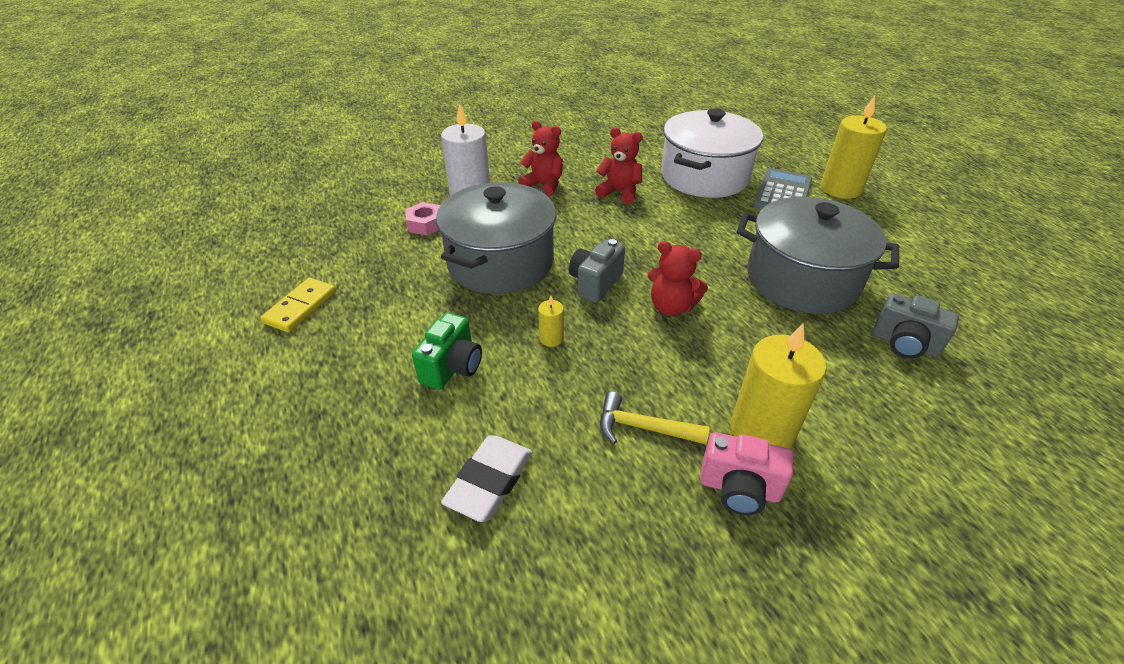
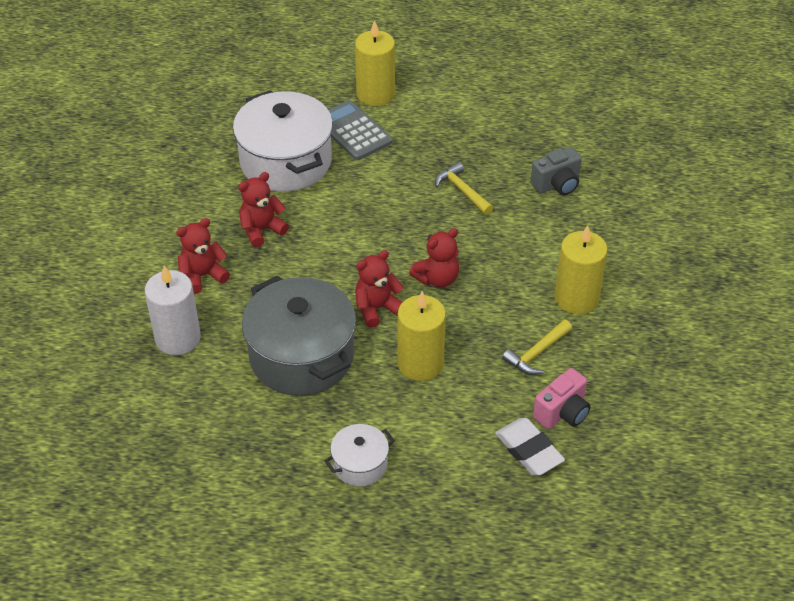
camera: 60 degrees left, 5 degrees up
(300, 307) = (259, 515): yellow domino -> none
(392, 347) = (360, 464): none -> white pot
(425, 224) = (196, 388): pink nut -> none
(452, 367) = (410, 434): green camera -> none
(551, 338) = (420, 363): yellow candle -> yellow candle, size x2.22
(595, 283) = (377, 308): grey camera -> red teddy bear
(739, 489) = (608, 333): pink camera -> pink camera (562, 413)
(802, 280) = (462, 191): grey pot -> yellow hammer

